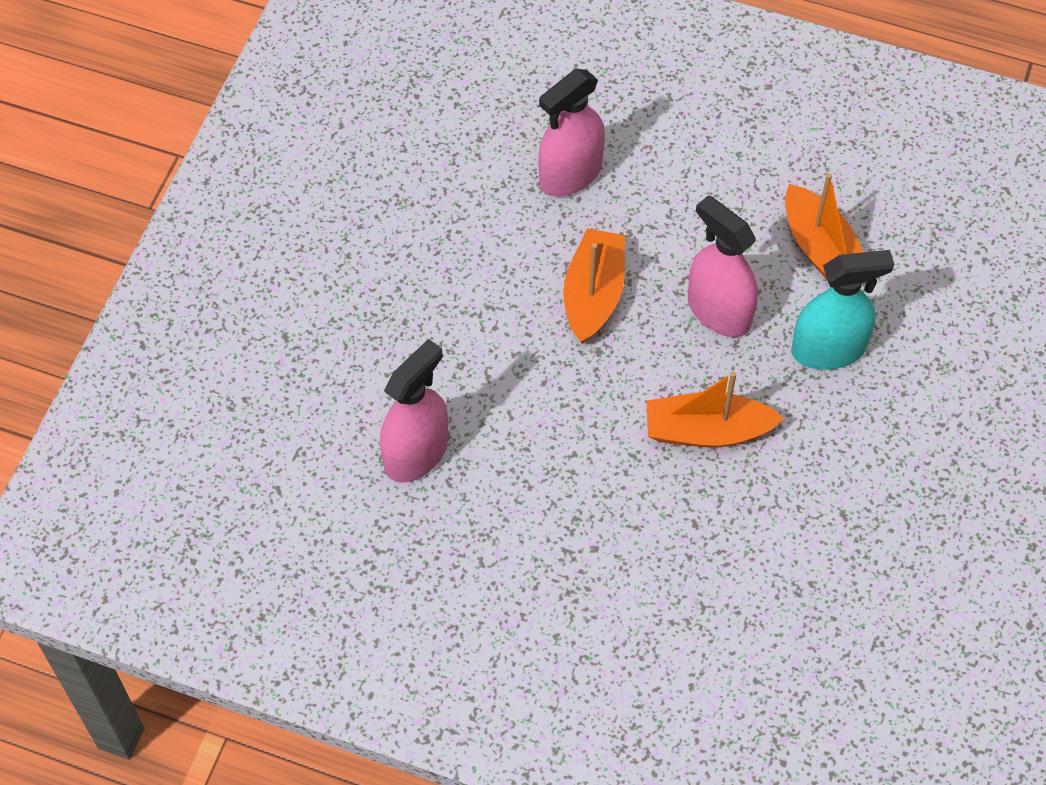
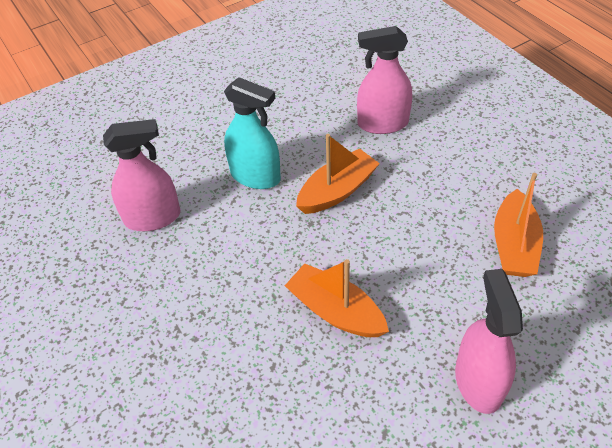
camera: 40 degrees right, 10 degrees down
(719, 311) = (409, 243): pink spray bottle -> pink spray bottle (478, 381)
(828, 349) = (468, 310): turquoise spray bottle -> turquoise spray bottle (255, 176)

